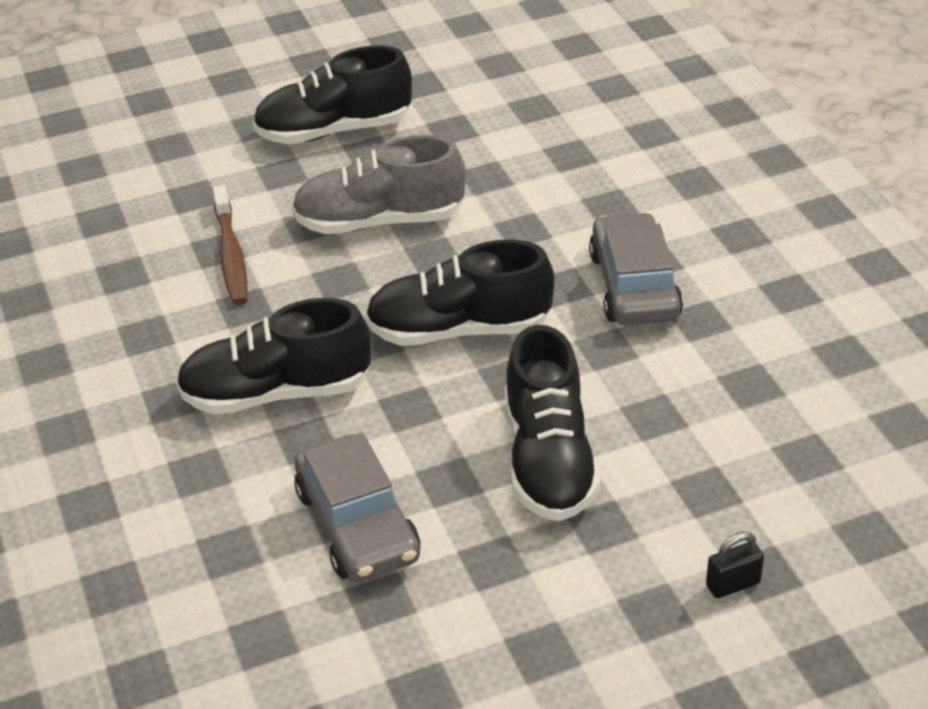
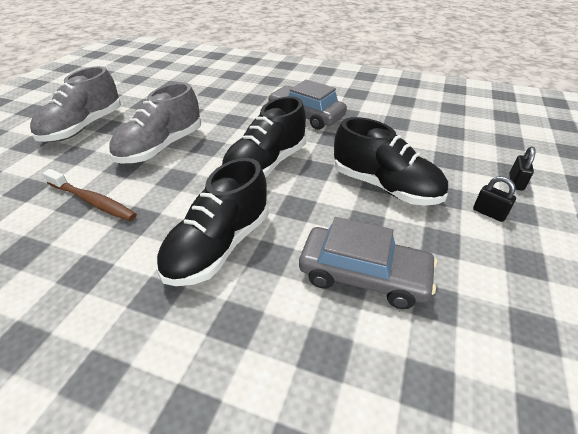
camera: 50 degrees left, 0 degrees up
(334, 131) = (83, 127): black shoe -> grey shoe
(610, 583) = (489, 213): none -> black padlock

